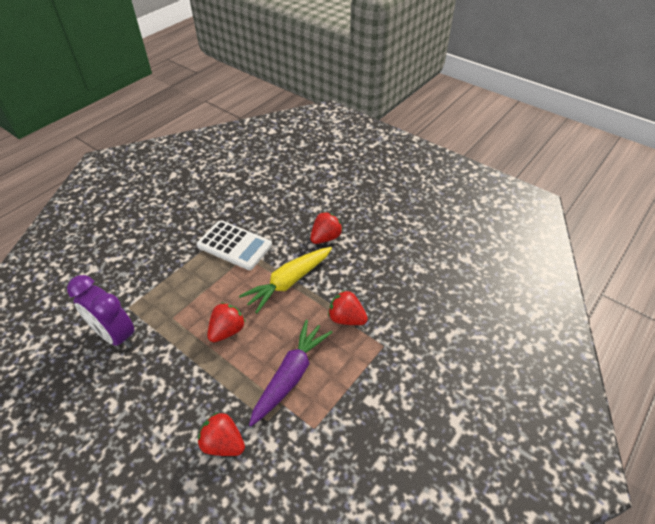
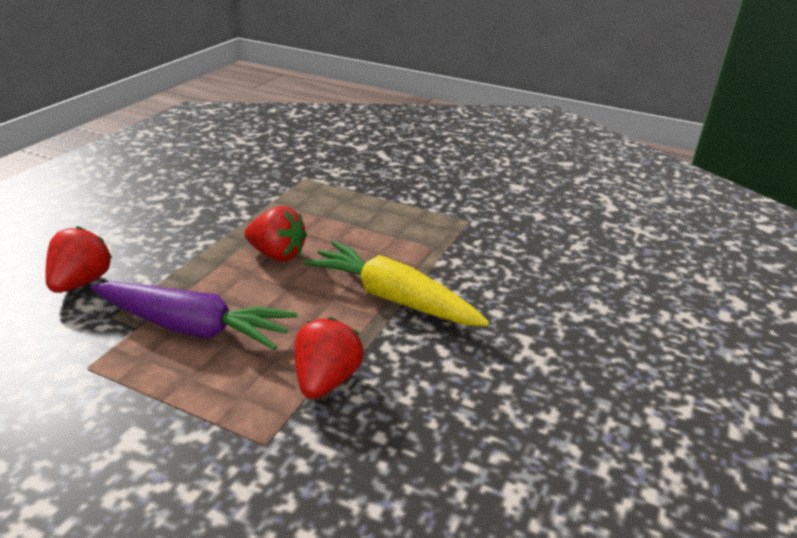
camera: 75 degrees right, 15 degrees down
(115, 335) = (259, 178): purple clock -> none
(234, 245) = (451, 234): white calculator -> none
(325, 238) = (526, 328): red strawberry -> none

